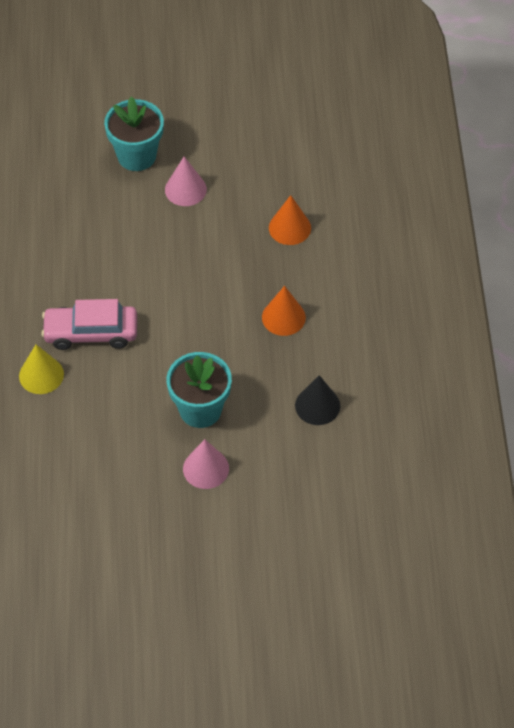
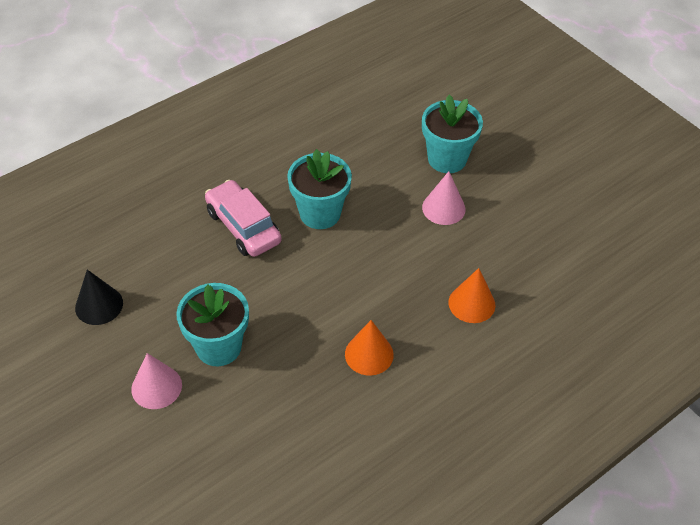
camera: 55 degrees right, 5 degrees down
(41, 375) = (176, 218): yellow cone -> none
(121, 273) = (320, 213): none -> turquoise flower pot
(317, 405) = (289, 439): black cone -> black cone (99, 305)

